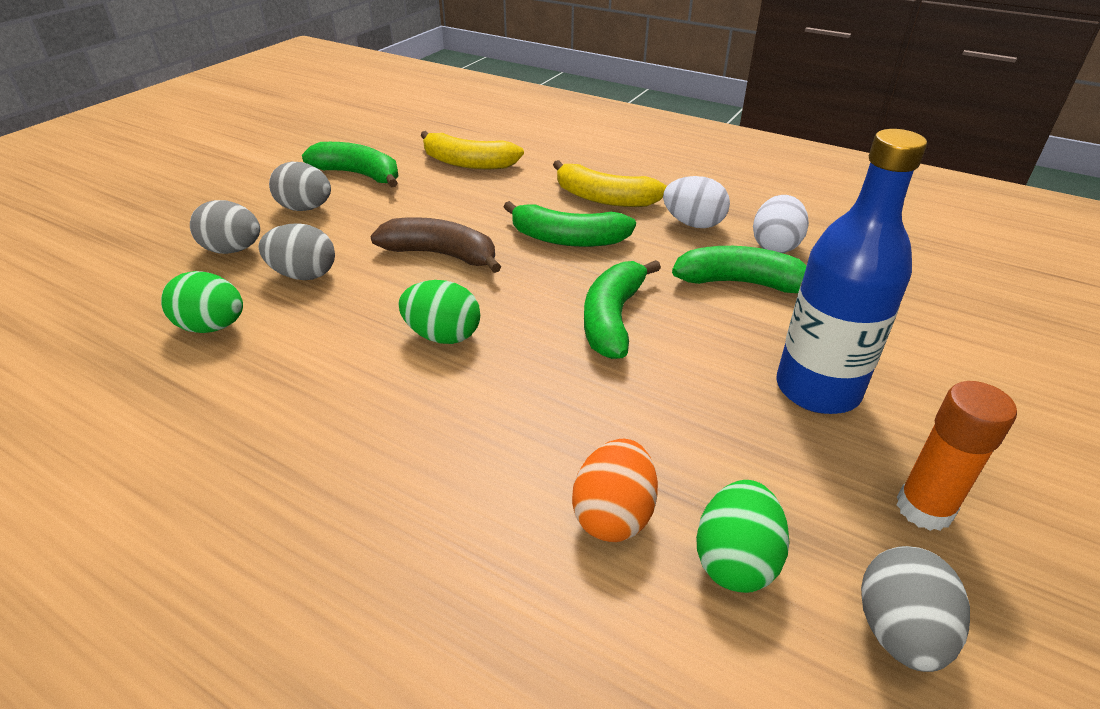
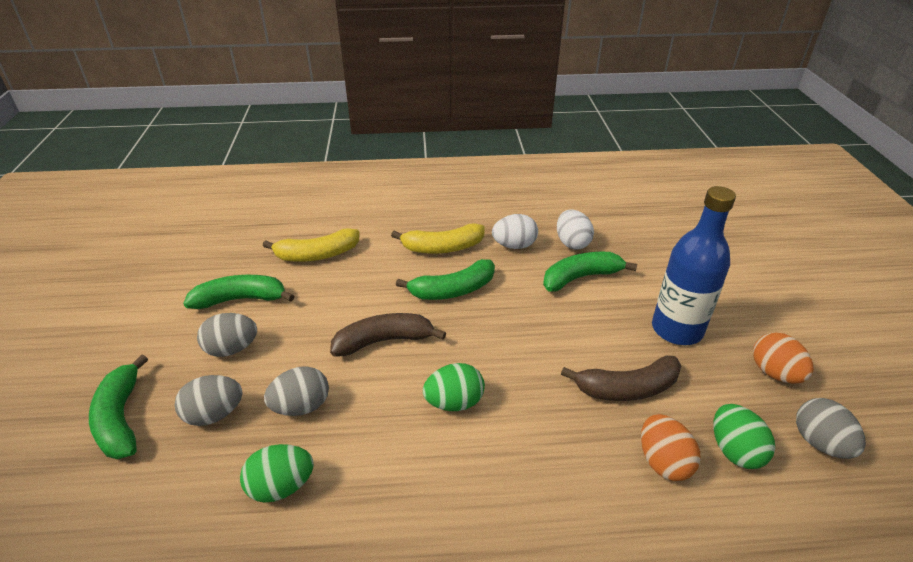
camera: 35 degrees left, 0 degrees up
(612, 319) = (538, 337): green banana -> green banana (121, 418)
(662, 417) = (627, 388): none -> brown banana
(924, 509) = (774, 373): orange glue stick -> orange egg

